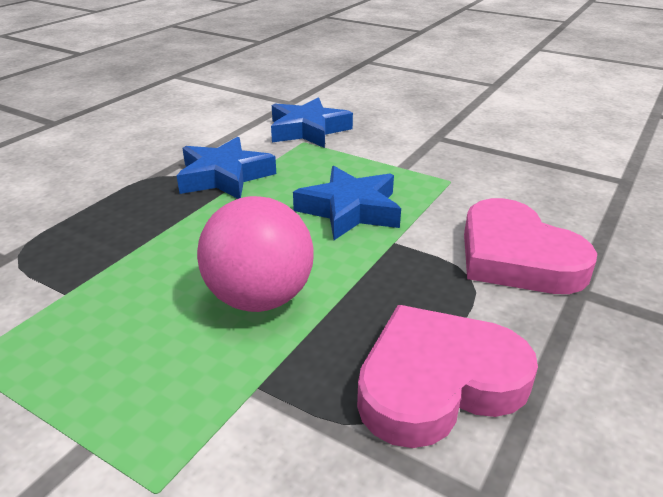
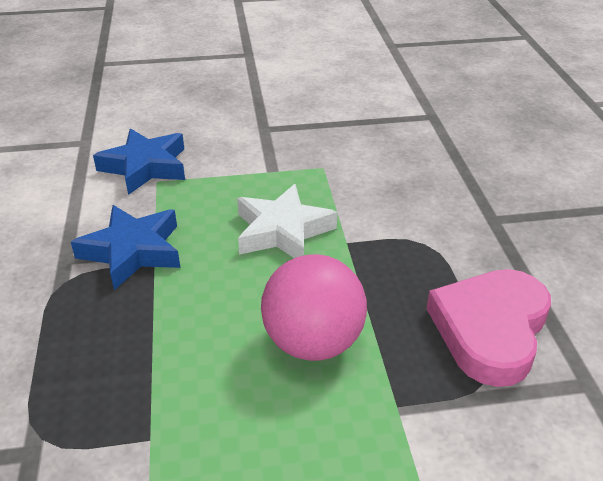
camera: 40 degrees left, 5 degrees up
(350, 210) = (282, 231): blue star -> white star
(516, 257) = (434, 212): pink heart -> none

